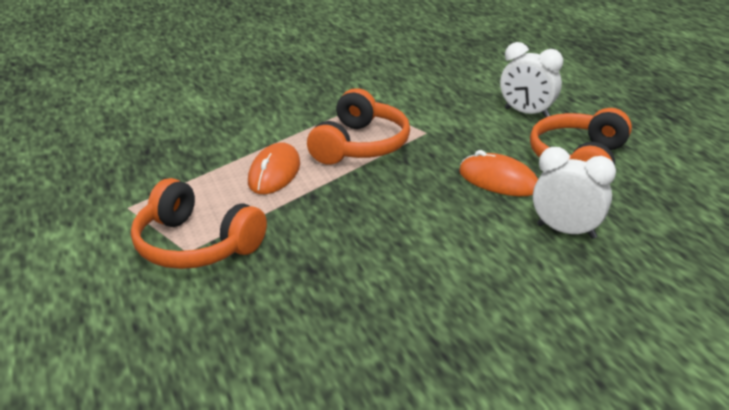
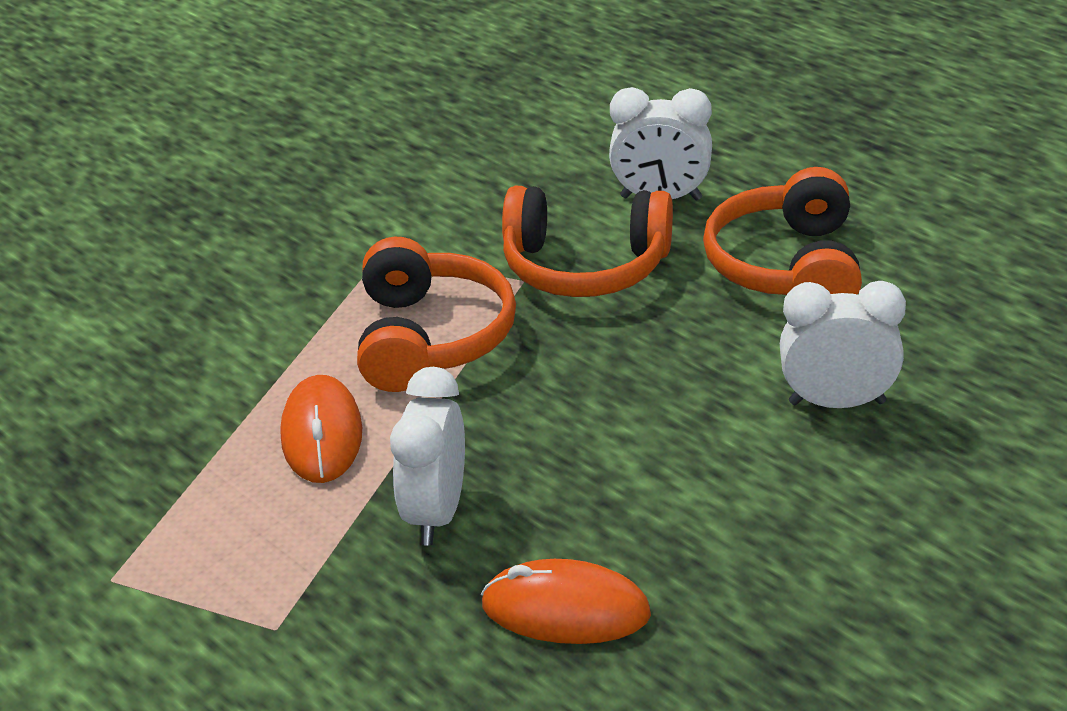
camera: 20 degrees left, 5 degrees up
(195, 246) = (281, 614): orange headphones -> orange headphones (585, 266)
(305, 223) = (436, 513): none -> white clock
(498, 180) = (689, 341): orange mouse -> orange mouse (565, 610)

